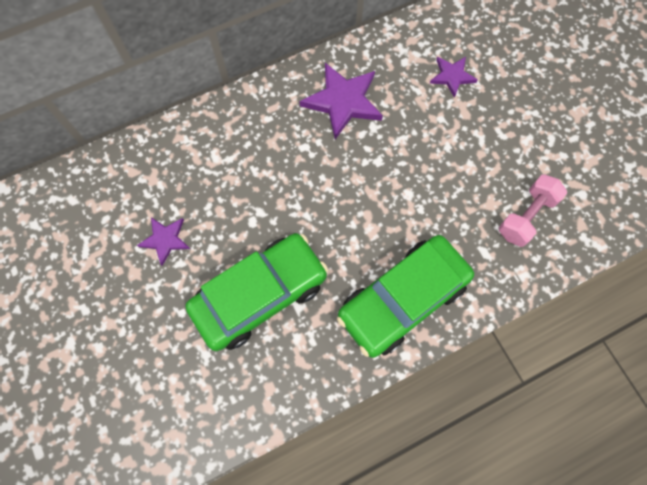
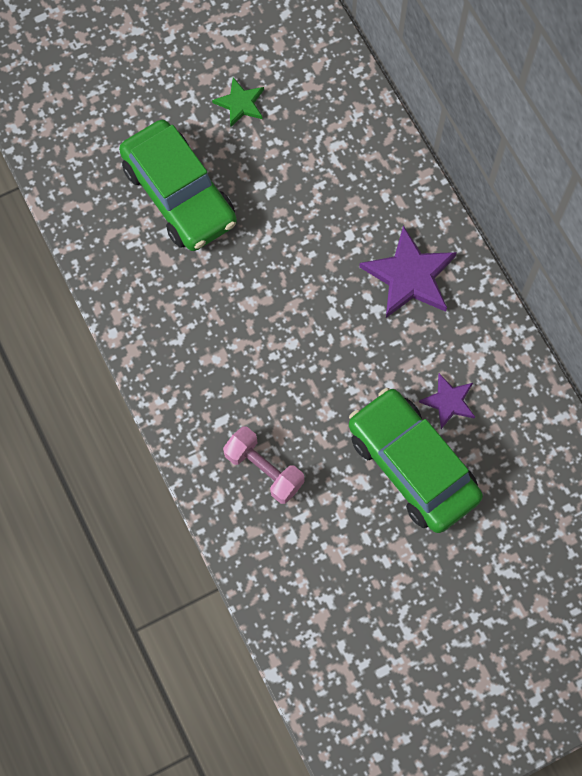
camera: 90 degrees right, 0 degrees up
(165, 239) = (240, 103): purple star -> green star
(403, 299) = (171, 332): green car -> green car (412, 466)

